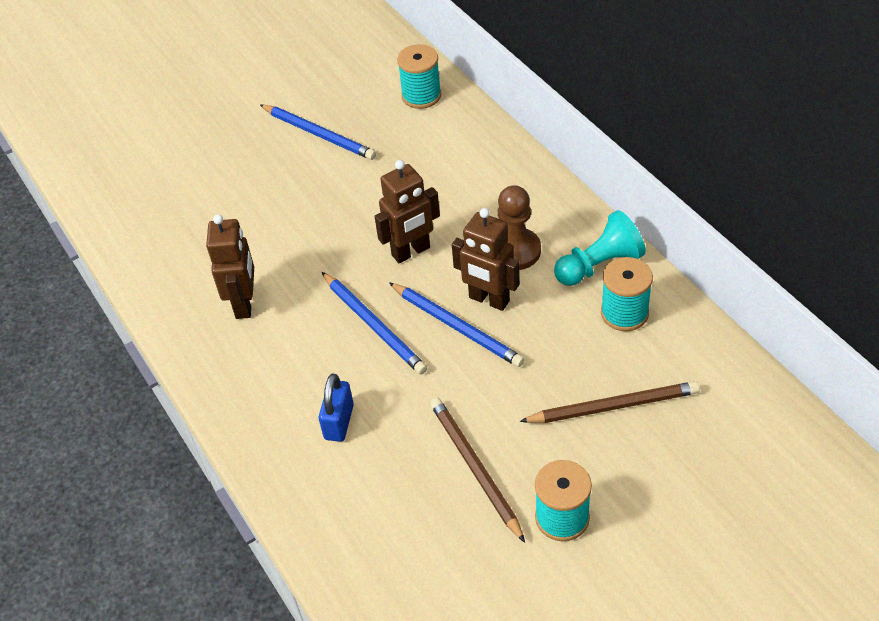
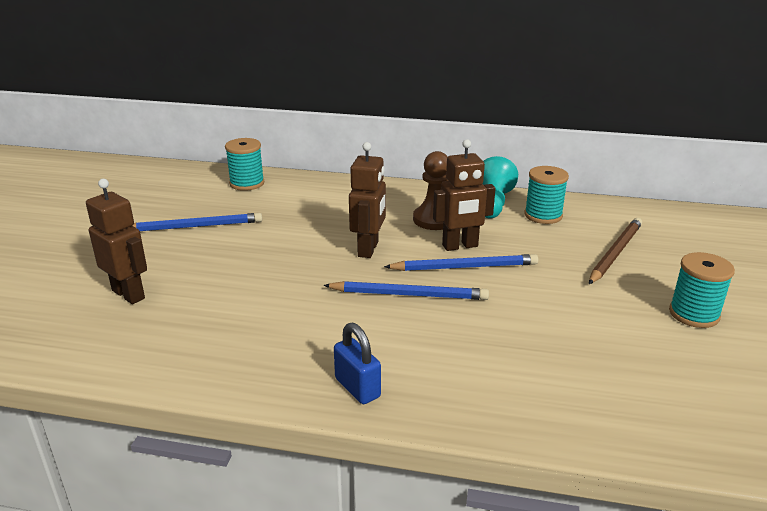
camera: 50 degrees left, 20 degrees down
(244, 304) = (284, 336): brown robot -> brown robot (129, 294)
(339, 422) = (480, 357): blue padlock -> blue padlock (357, 388)
(474, 468) = (606, 323): brown pencil -> none

